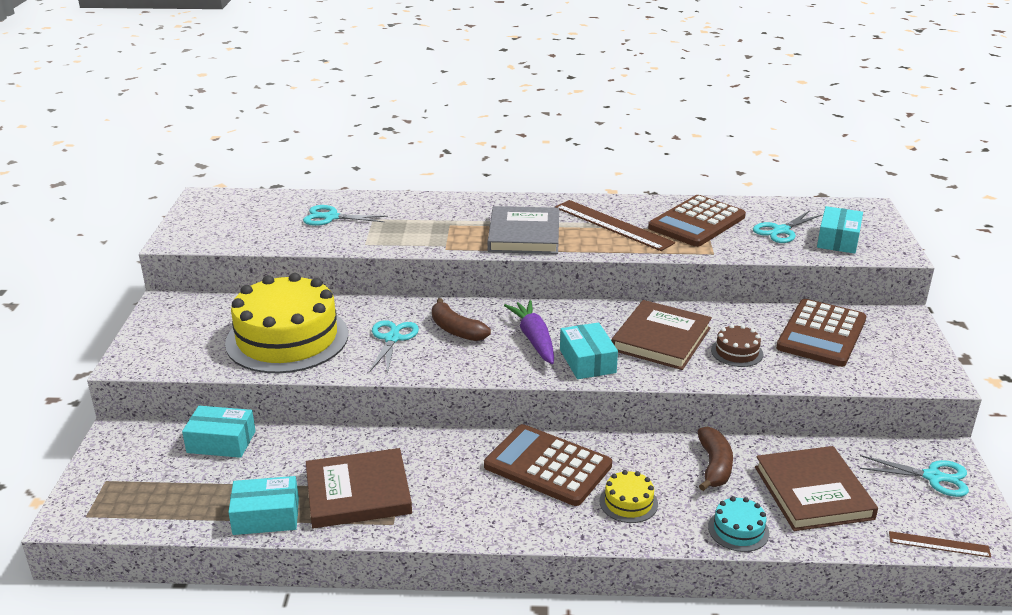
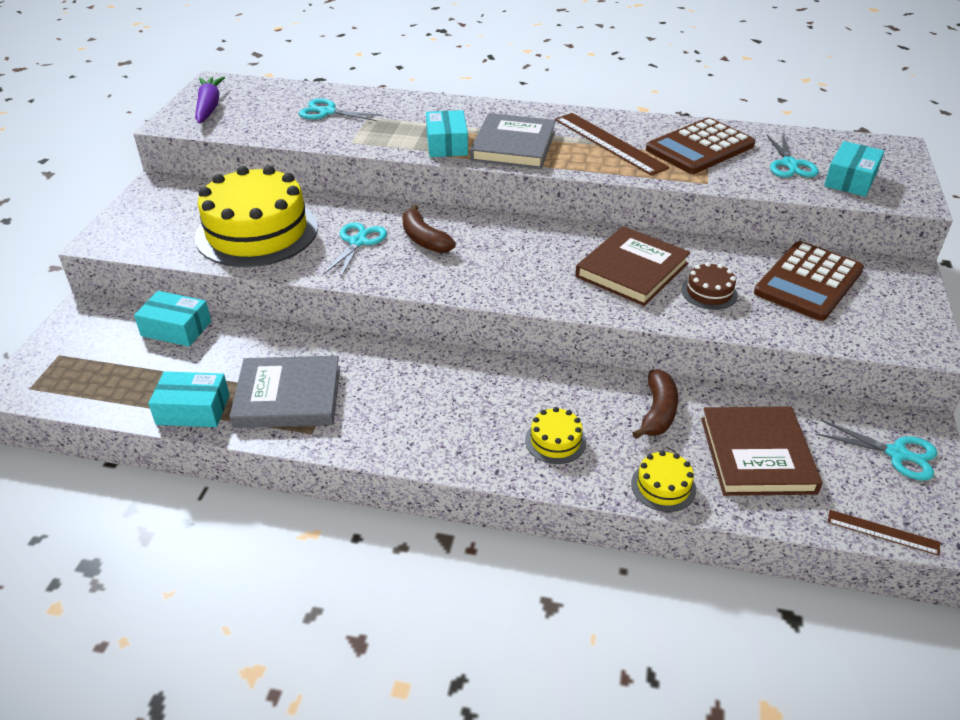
camera: 10 degrees right, 10 degrees up
(358, 493) = (288, 396): brown book -> grey book
(534, 339) = (499, 257): purple carrot -> purple carrot (209, 107)
(547, 466) = (484, 391): brown calculator -> none
(587, 361) = (547, 286): turquoise box -> turquoise box (447, 144)
(738, 530) = (663, 486): turquoise cake -> yellow cake
(781, 231) = (790, 164): turquoise scissors -> turquoise scissors turned 60 degrees counterclockwise

